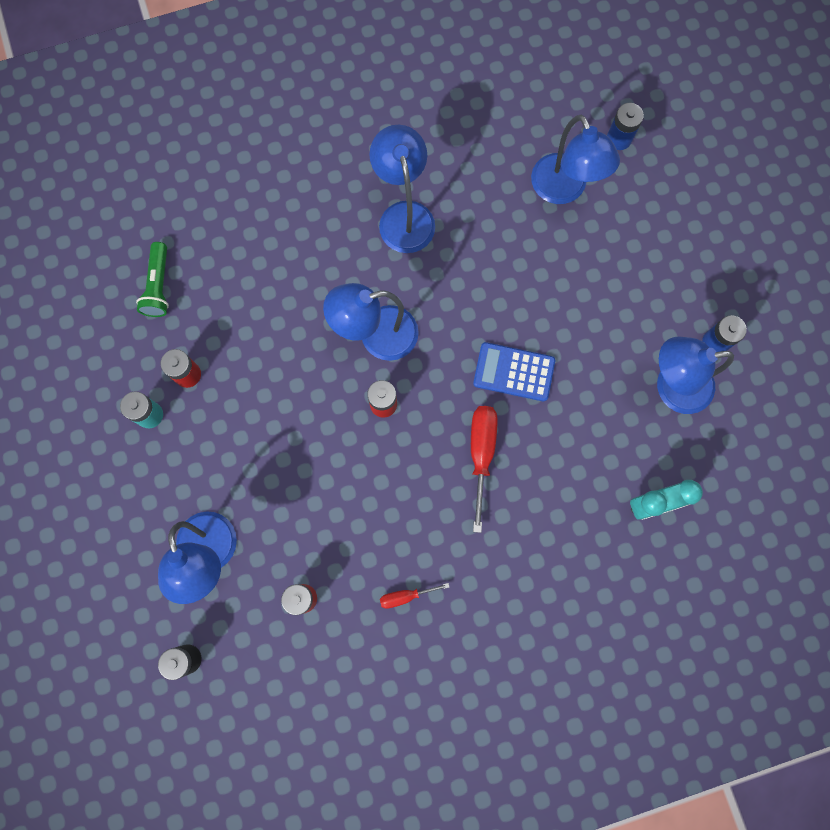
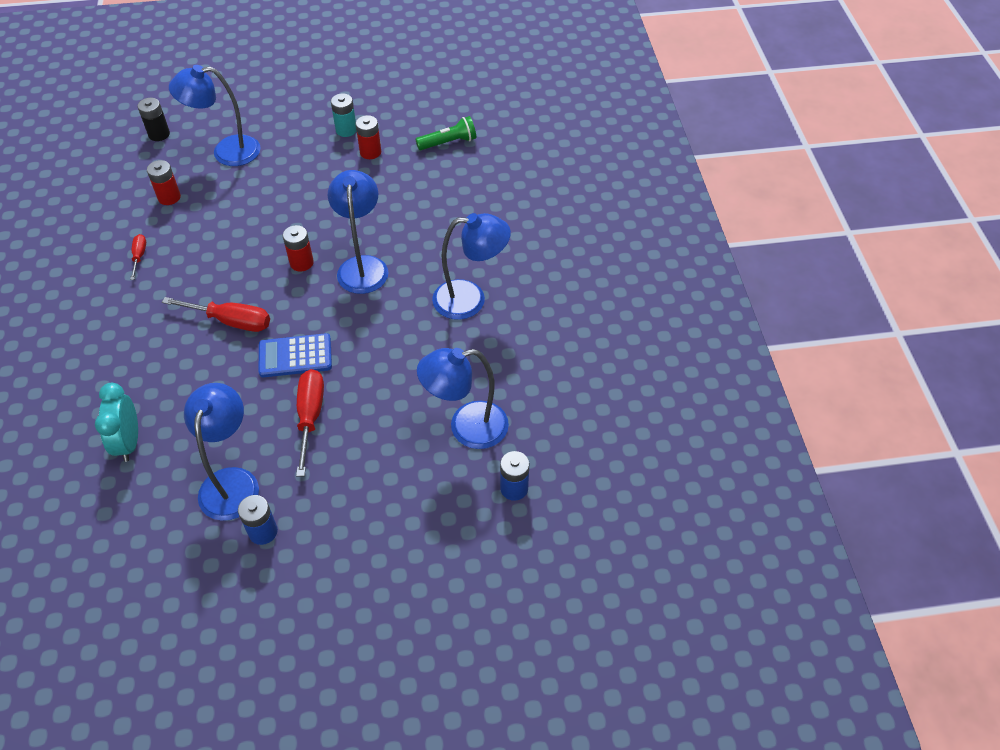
camera: 100 degrees right, 25 degrees down
(158, 286) = (448, 143): green flashlight -> green flashlight turned 150 degrees clockwise
(514, 372) = (295, 356): blue calculator -> blue calculator turned 120 degrees counterclockwise
(584, 336) = (310, 417): none -> red screwdriver

